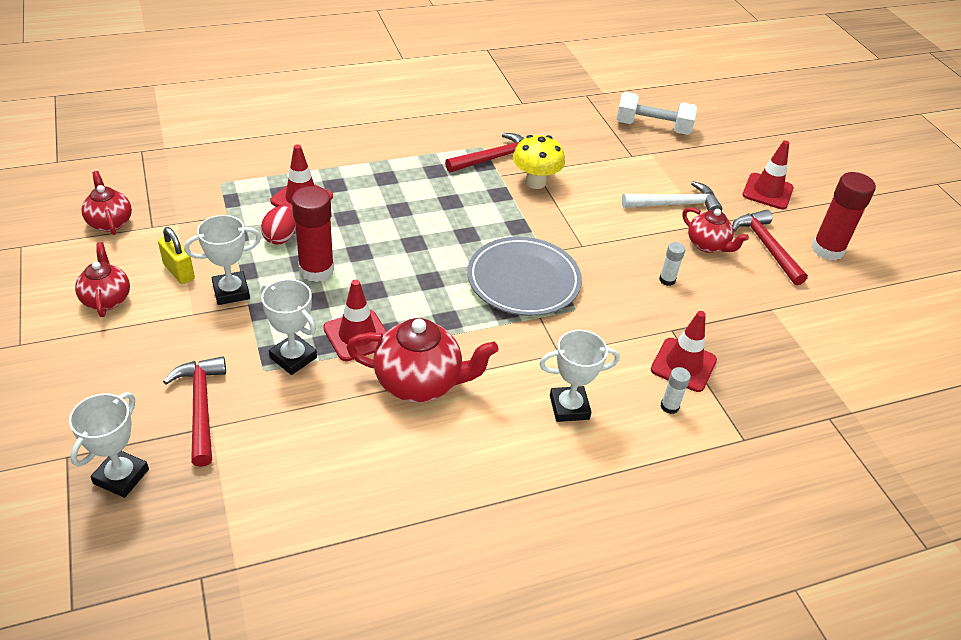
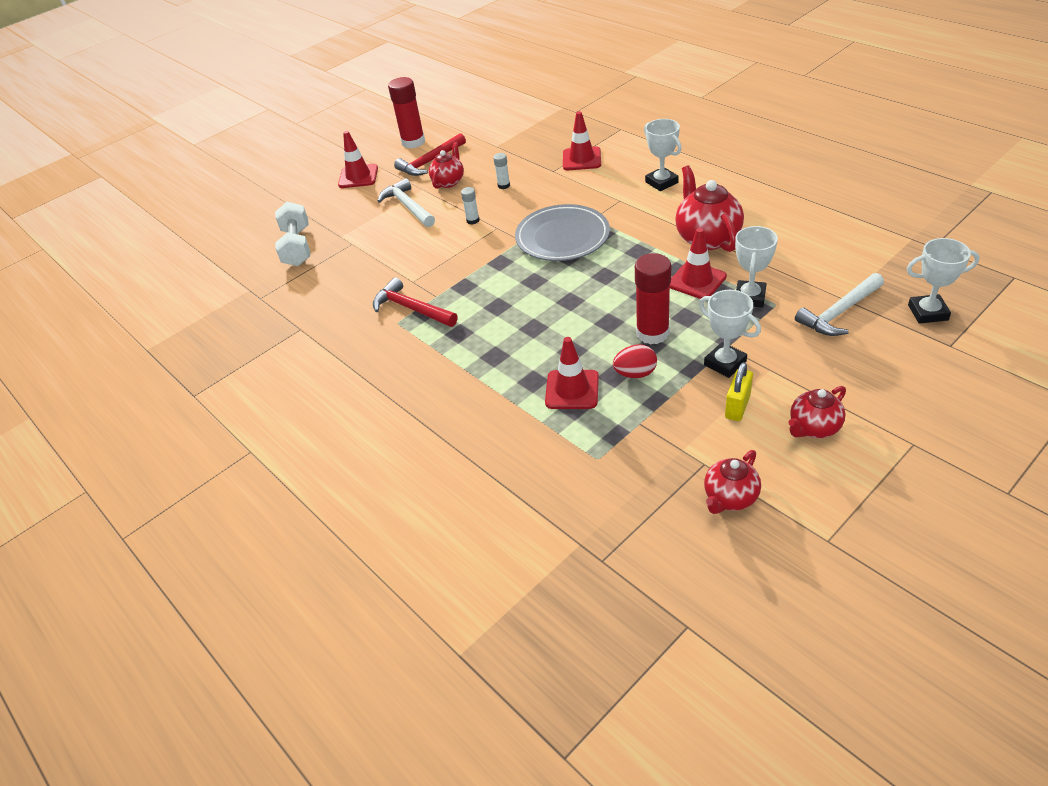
camera: 105 degrees left, 0 degrees up
(201, 407) = (839, 312): red hammer -> white hammer
(535, 182) = (431, 275): yellow mushroom -> none
(669, 406) = (622, 154): white glue stick -> white glue stick (473, 220)

